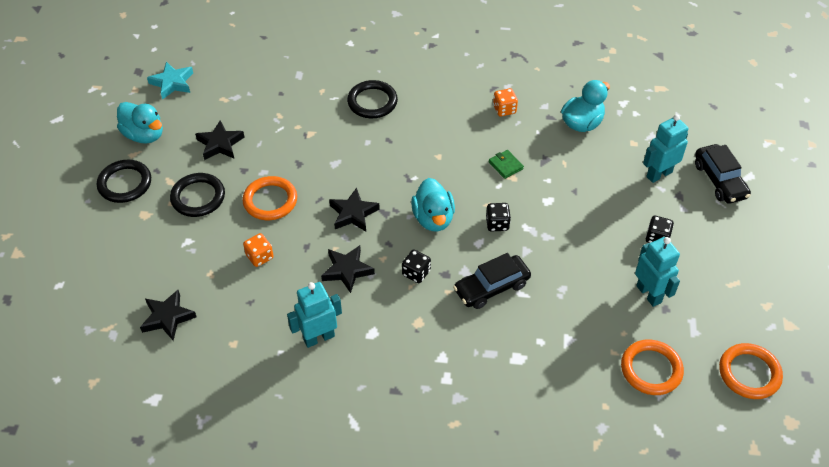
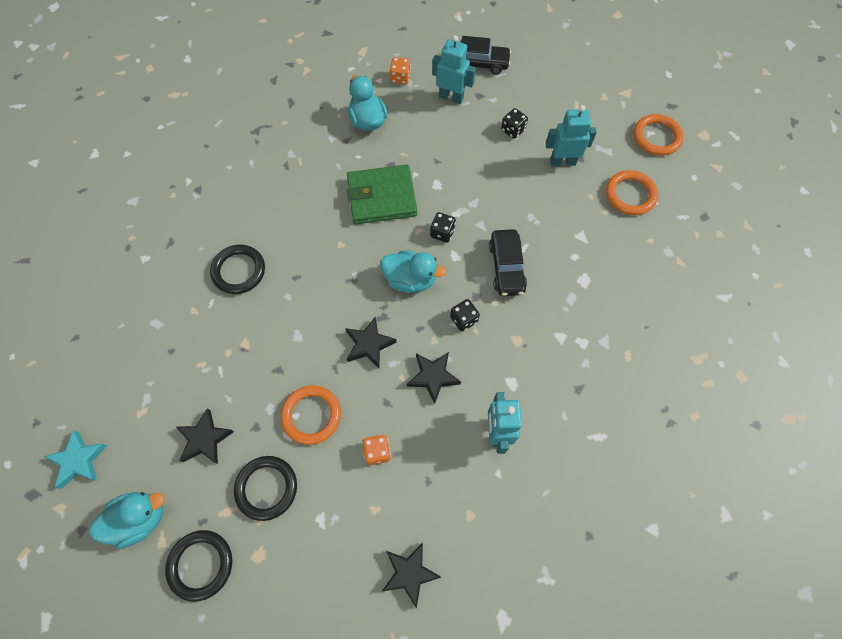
camera: 65 degrees left, 15 degrees up
(504, 109) = (317, 169): orange dice -> orange dice (400, 78)
(505, 165) = (381, 197): green wallet -> green wallet, size x2.40
(659, 174) = (451, 97): turquoise robot -> turquoise robot turned 120 degrees clockwise

